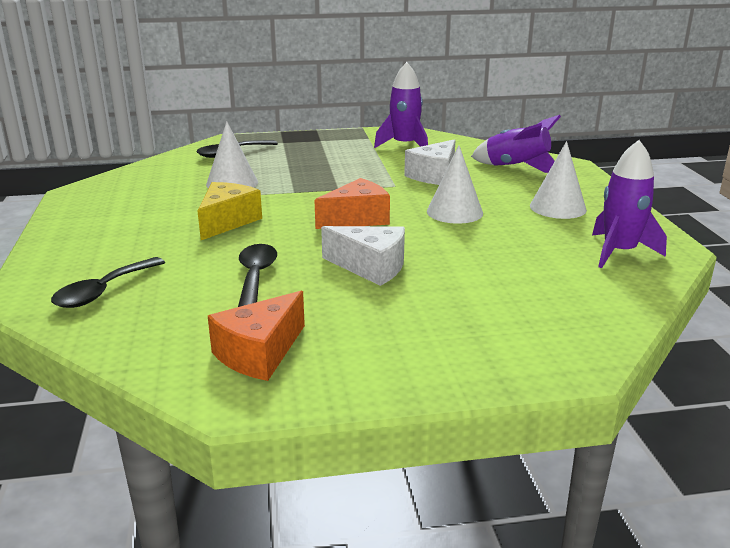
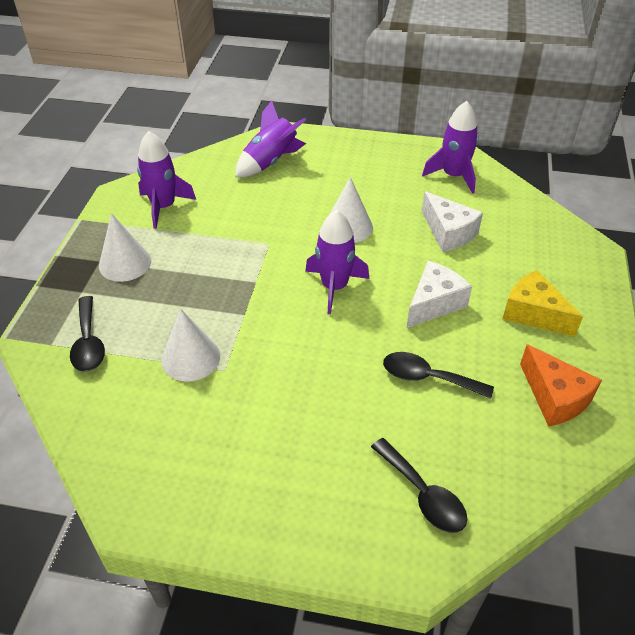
camera: 70 degrees left, 20 degrees up
(227, 221) = (297, 378): yellow cheese -> yellow cheese (533, 313)
(357, 219) = (334, 287): orange cheese -> purple rocket
(434, 175) = (259, 212): white cheese -> white cheese (448, 233)
(557, 207) = (366, 172): white cone -> white cone (125, 263)

